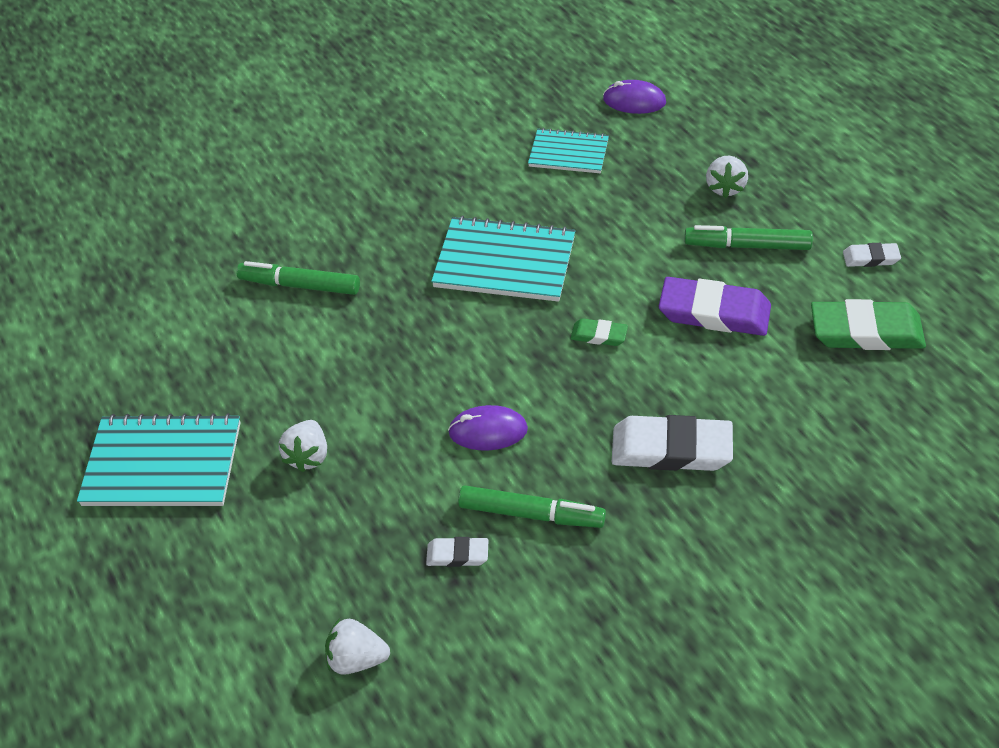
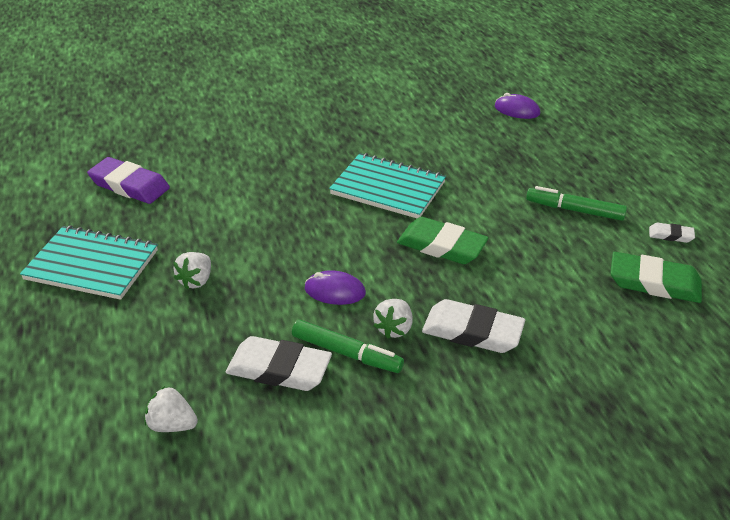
camera: 10 degrees right, 10 degrees down
(300, 285) = (237, 176): green marker -> none
(457, 554) = (279, 369): white eraser -> white eraser, size x2.00
(568, 153) = (458, 132): turquoise notebook -> none
(599, 335) = (441, 246): green eraser -> green eraser, size x2.00
(714, 312) = (535, 247): purple eraser -> purple eraser (129, 185)
(725, 187) = (568, 172): white strawberry -> white strawberry (394, 328)

